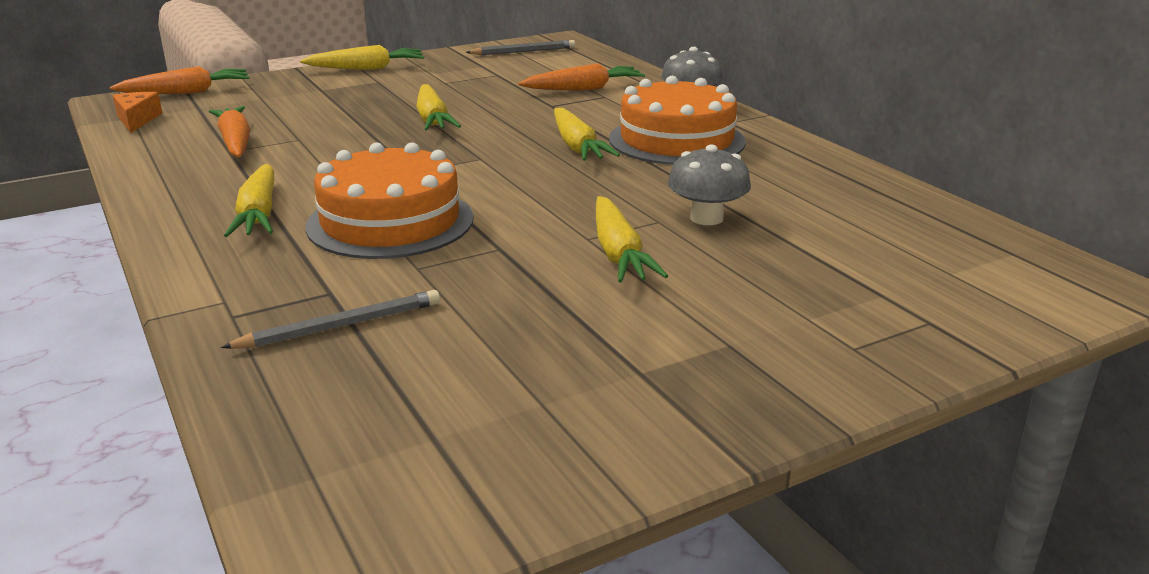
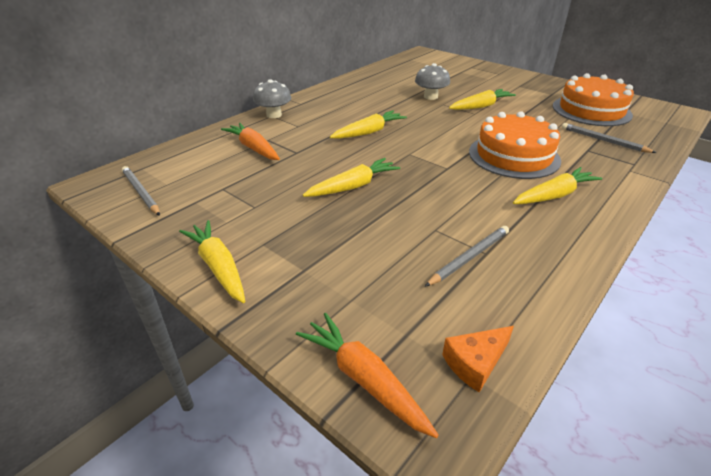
camera: 110 degrees left, 10 degrees up
(235, 142) = (469, 257): orange carrot -> grey pencil
(676, 140) = (339, 111): orange cake -> orange cake (591, 110)

